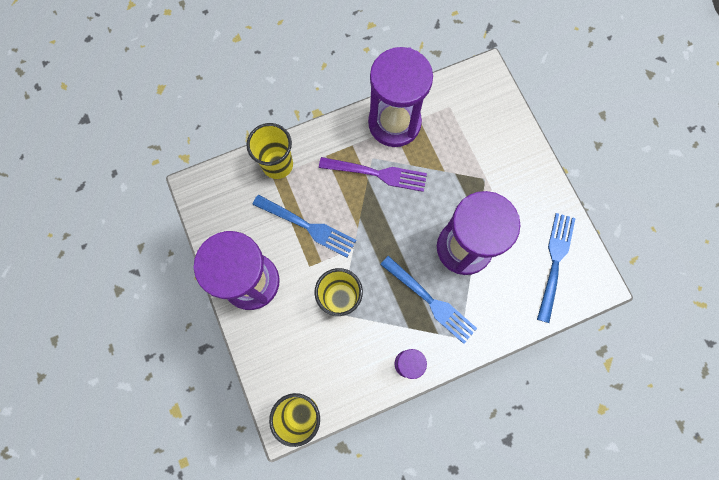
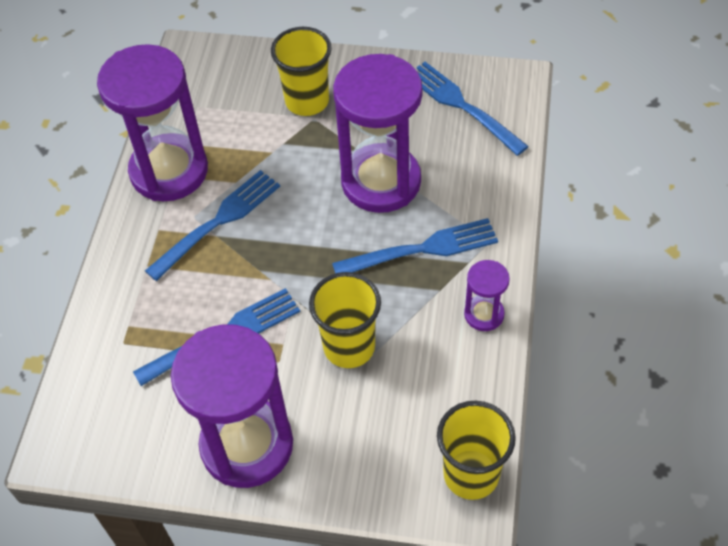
camera: 55 degrees left, 20 degrees down
(277, 165) = (111, 328): yellow cup -> yellow cup (307, 101)
(376, 173) = (217, 223): purple fork -> blue fork

